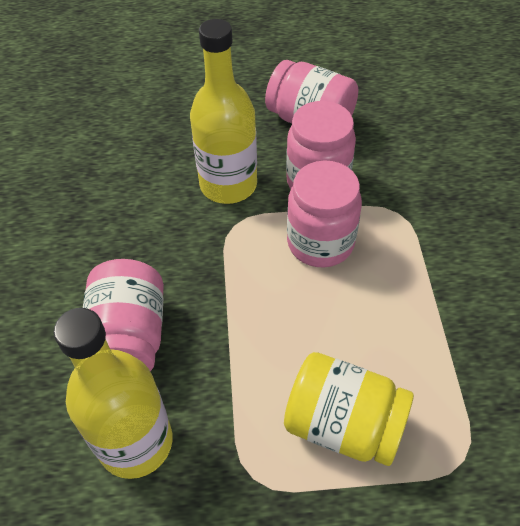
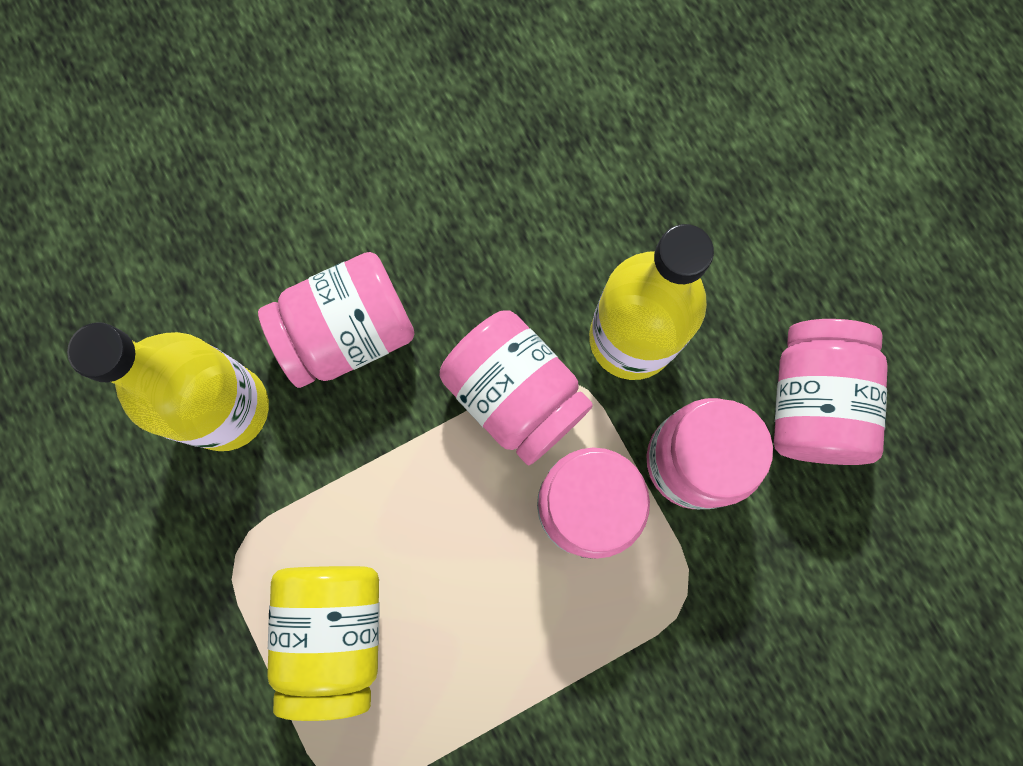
camera: 65 degrees right, 25 degrees up
(230, 254) = (515, 395): none -> pink jar

